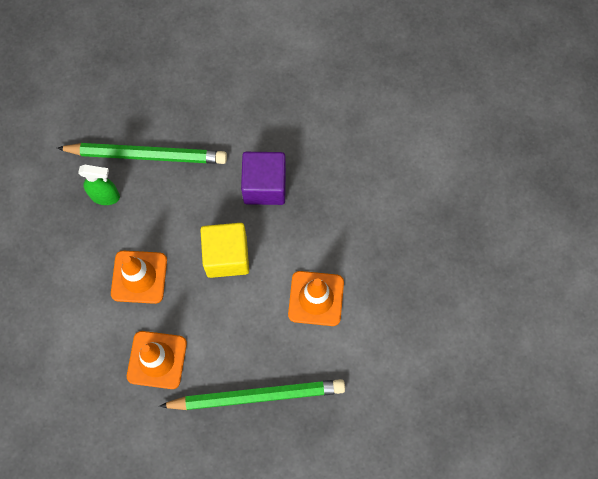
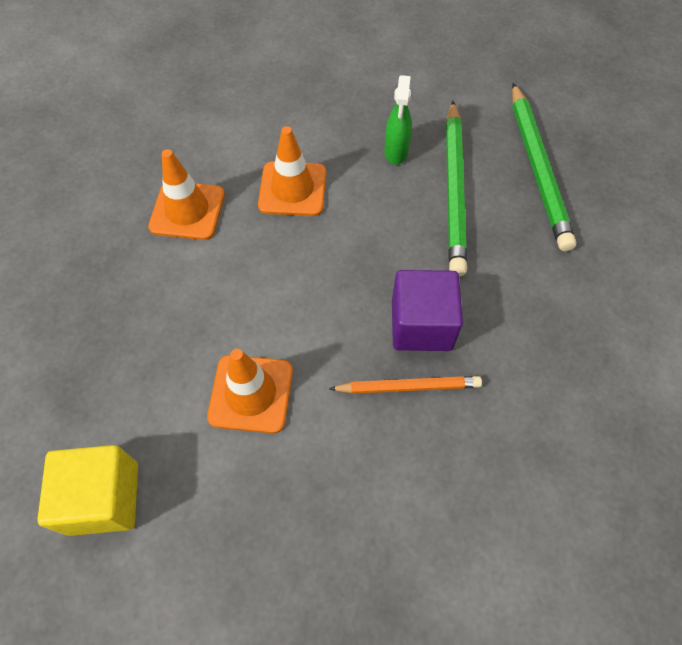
camera: 90 degrees right, 10 degrees down
(227, 256) = (317, 281): yellow cube -> yellow cube (103, 498)
(257, 396) = (123, 320): green pencil -> green pencil (537, 169)
(310, 196) = (408, 387): none -> orange pencil

